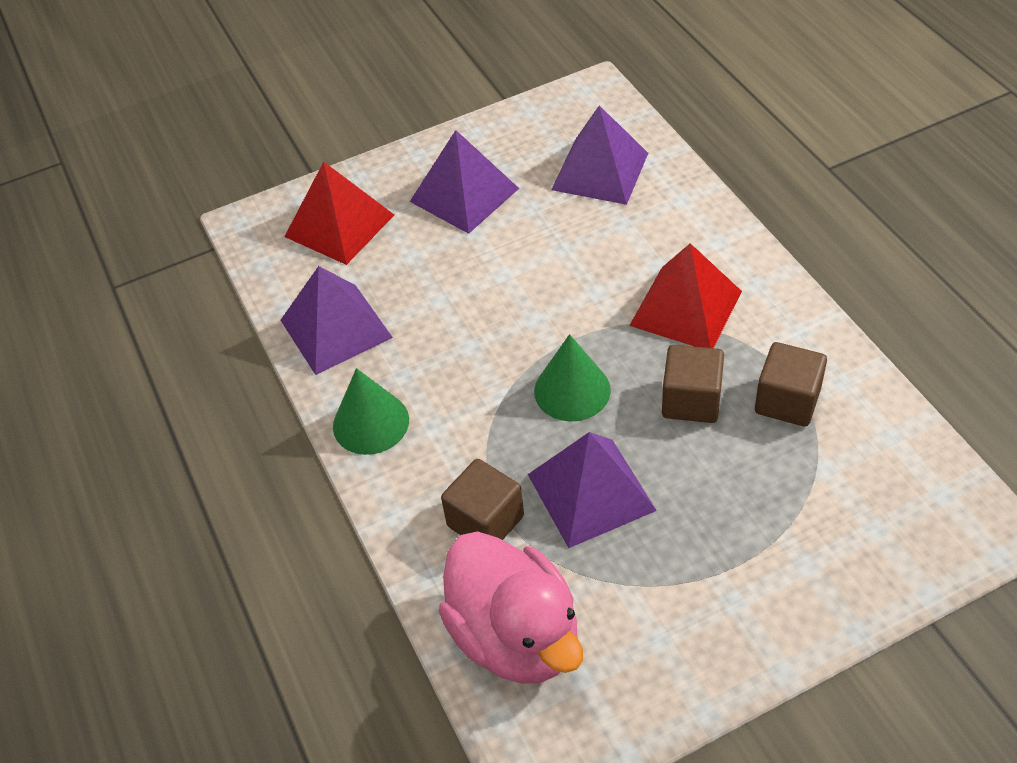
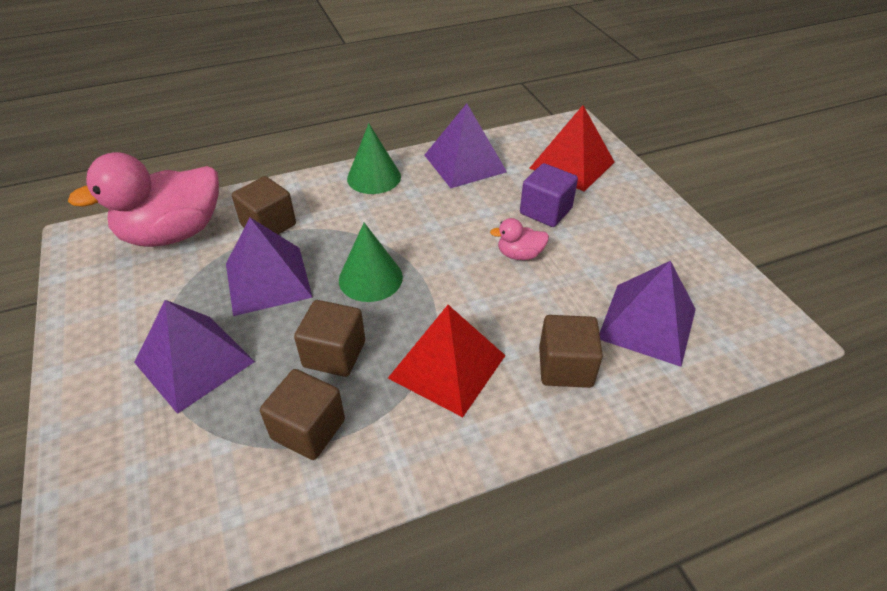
camera: 90 degrees right, 5 degrees down
(434, 246) = (545, 211): none -> purple cube
(464, 194) = (609, 230): purple pyramid -> purple pyramid (195, 362)
(514, 264) = (519, 254): none -> pink duck
(666, 225) = (565, 367): none -> brown cube

